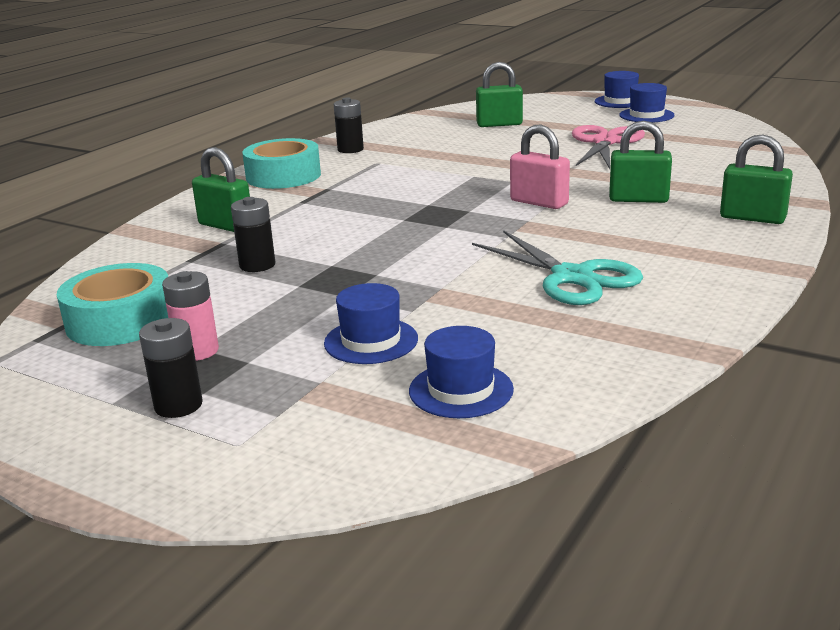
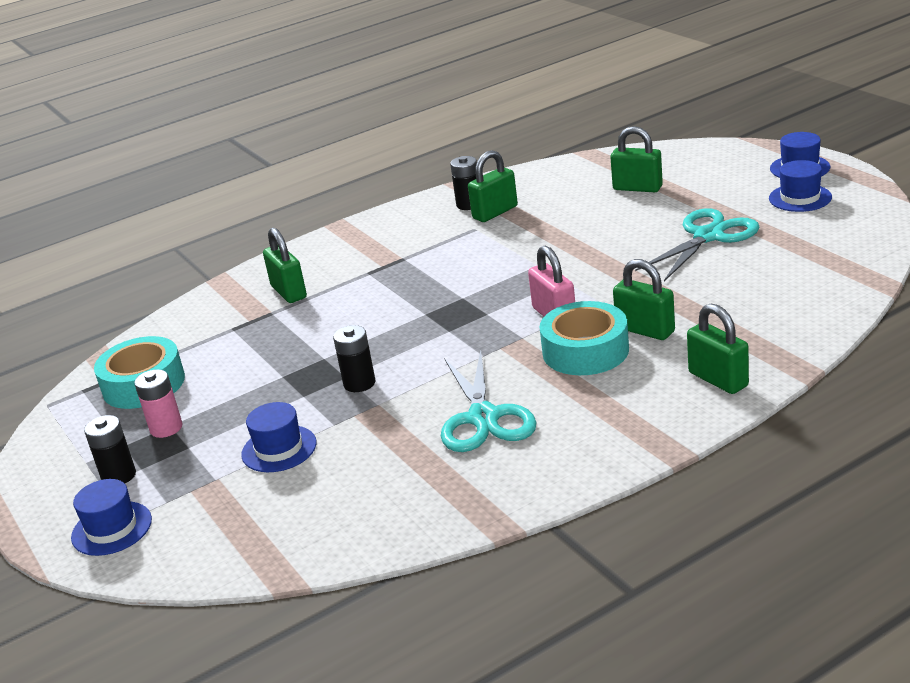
camera: 30 degrees right, 5 degrees up
(257, 265) = (273, 346): black battery -> black battery (359, 383)
(283, 176) = (383, 233): turquoise tape -> turquoise tape (585, 351)
(384, 151) = (495, 212): none -> green padlock
(461, 390) = (292, 513): blue hat -> blue hat (111, 528)
(605, 142) = (708, 236): pink scissors -> turquoise scissors

